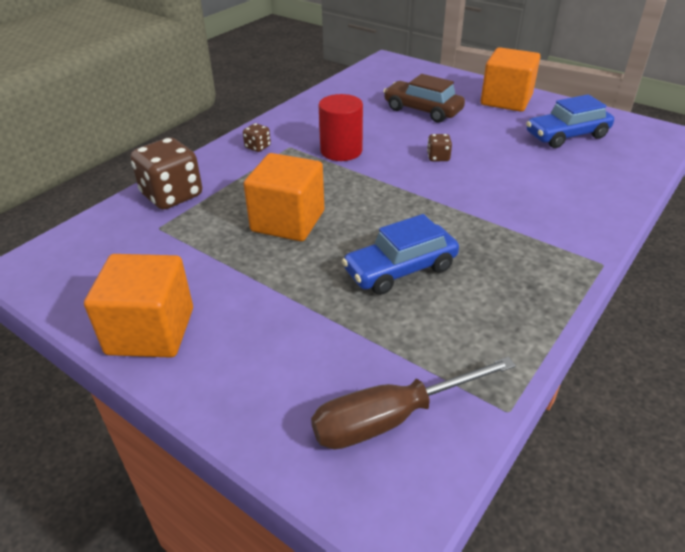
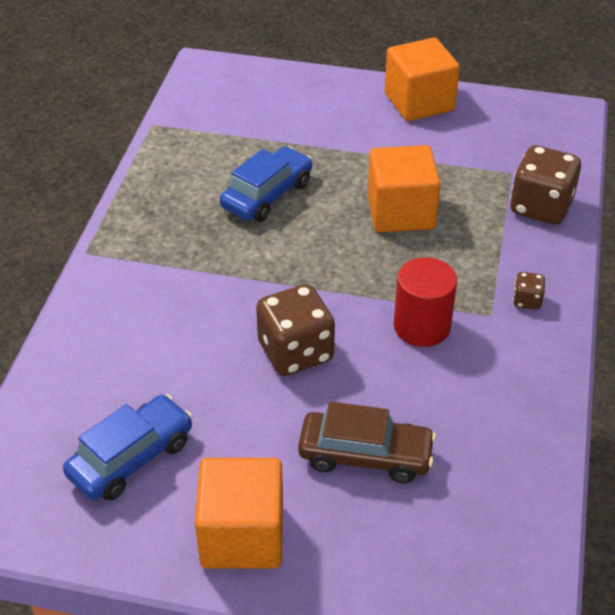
camera: 155 degrees right, 5 degrees up
(392, 418) = (224, 102): brown screwdriver -> none
(438, 157) = (295, 352): brown dice -> brown dice, size x2.16

